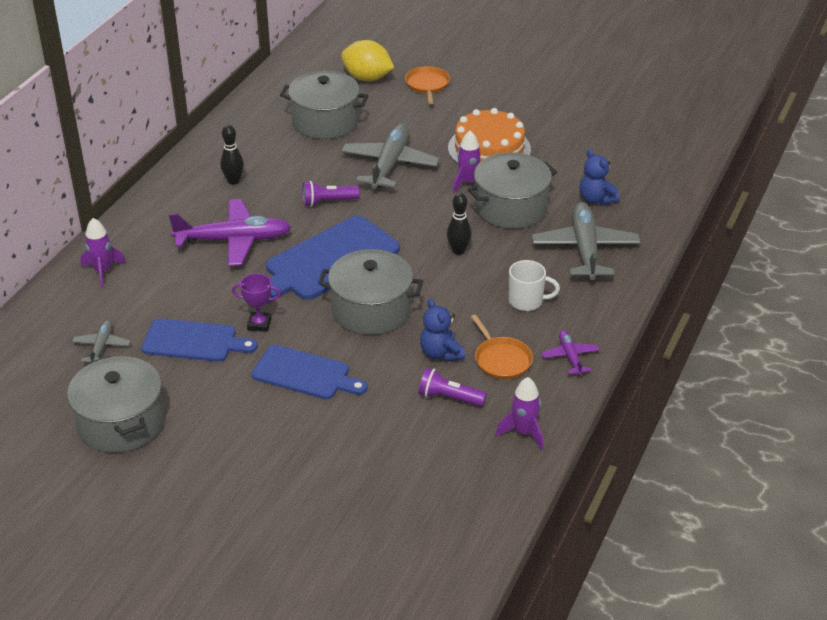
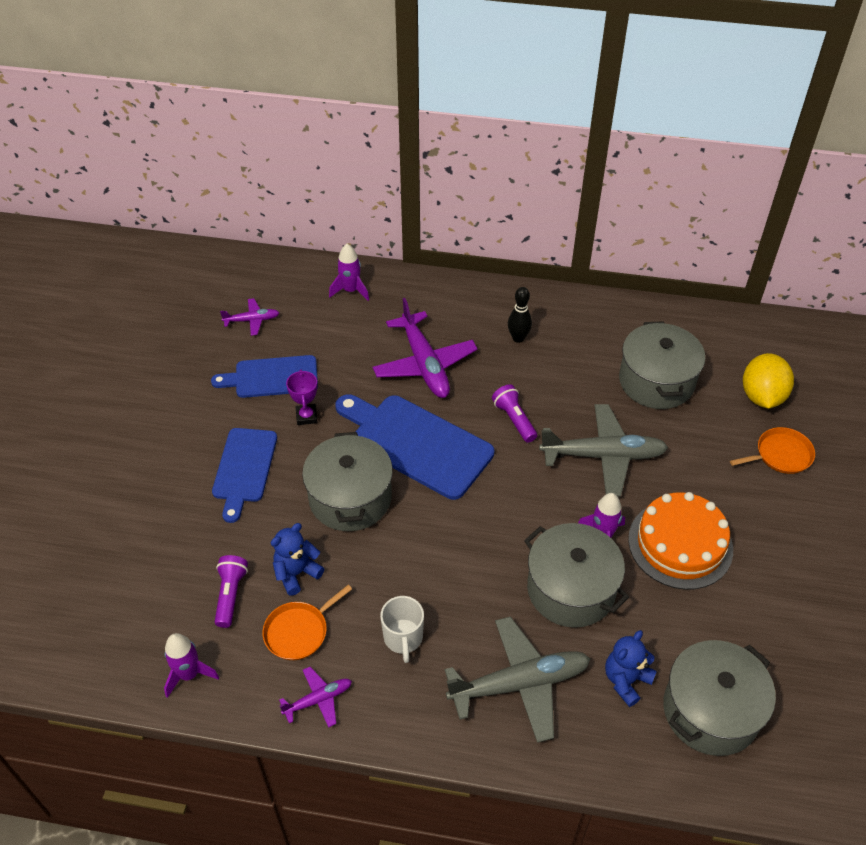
camera: 75 degrees right, 10 degrees up
(101, 347) = (252, 320): grey plane -> purple plane
(121, 423) = (160, 361): grey pot -> grey pot (710, 710)
(194, 341) = (272, 377): blue cutting board -> blue cutting board turned 90 degrees clockwise
(458, 251) = (472, 553): black bowling pin -> none

